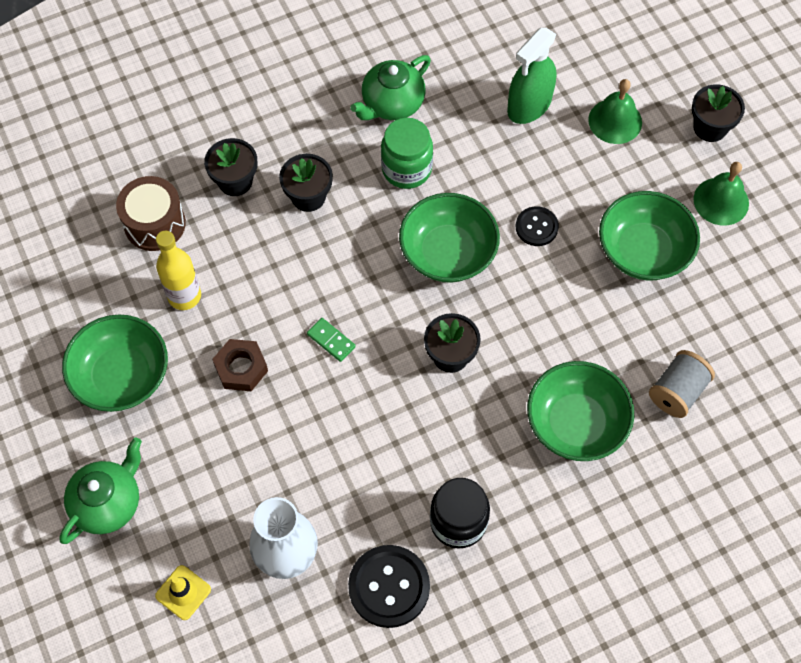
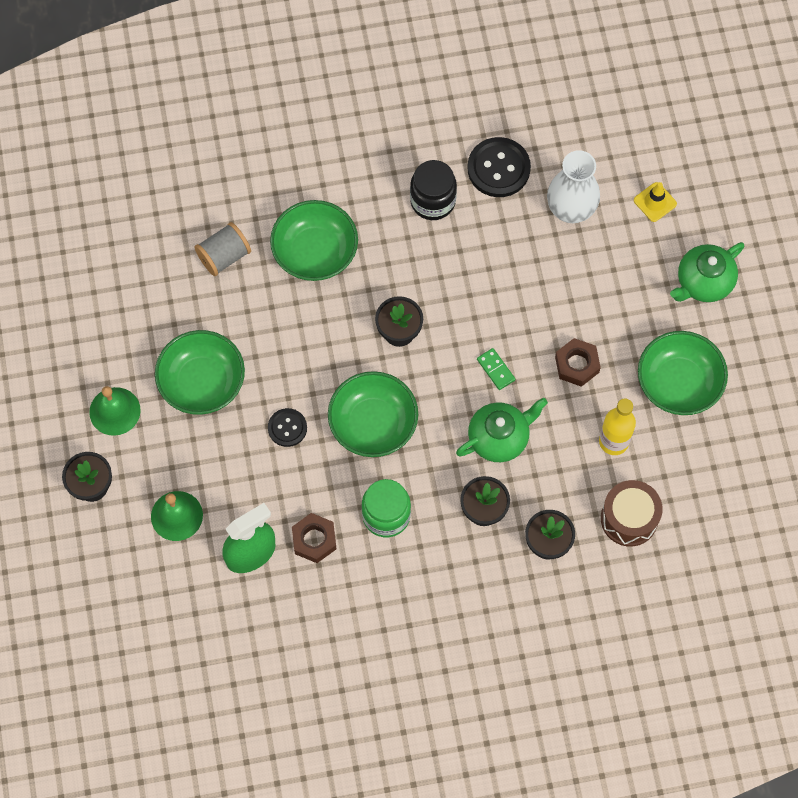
camera: 165 degrees left, 5 degrees up
(392, 104) = (380, 589): green teapot -> green teapot (499, 438)
(471, 131) = (314, 540): none -> brown nut

